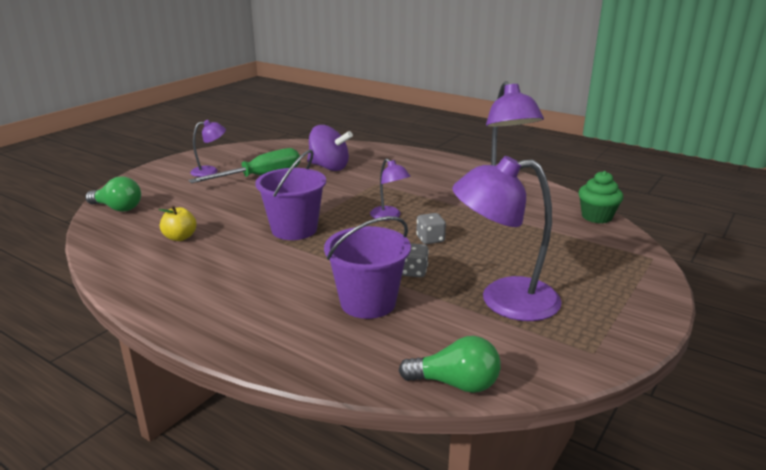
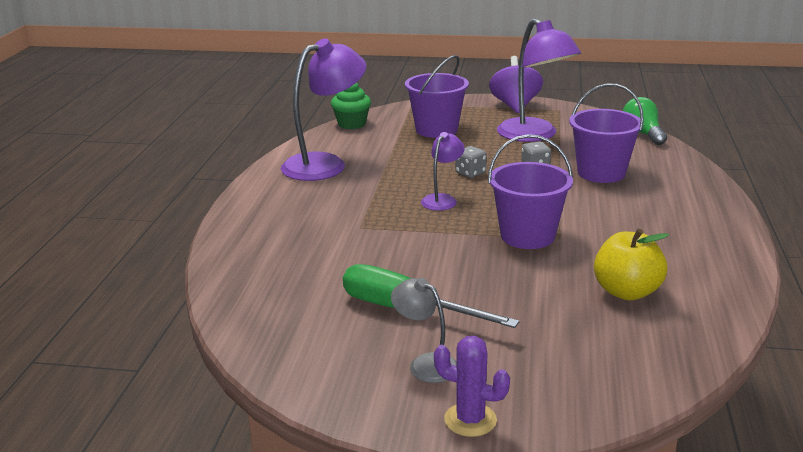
camera: 115 degrees left, 0 degrees up
(118, 208) = (626, 379): green light bulb -> none
(159, 170) = (470, 420): none -> purple cactus
(180, 237) = (626, 292): yellow apple -> yellow apple, size x1.54
(210, 171) = (425, 364): purple lamp -> grey lamp
(329, 167) = (328, 271): purple spinning top -> purple spinning top (515, 106)
(557, 251) = (436, 130): none -> purple bucket

